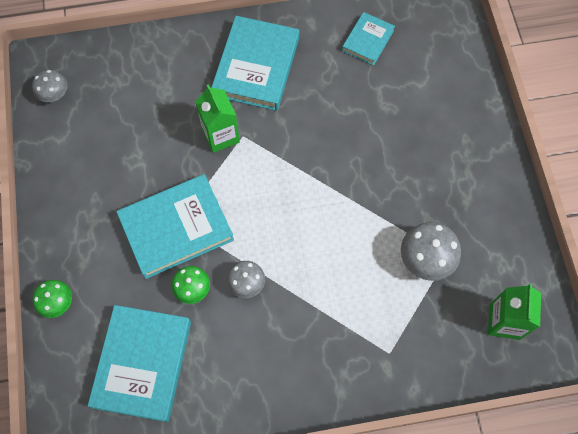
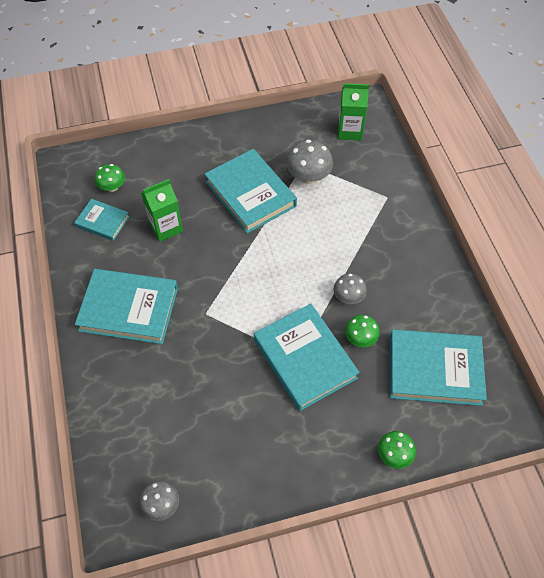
camera: 95 degrees left, 10 degrees down
(220, 135) = (206, 332): green carton -> green carton (166, 227)
(400, 190) = (250, 194): none -> turquoise book
(415, 48) = (112, 187): none -> green mushroom

